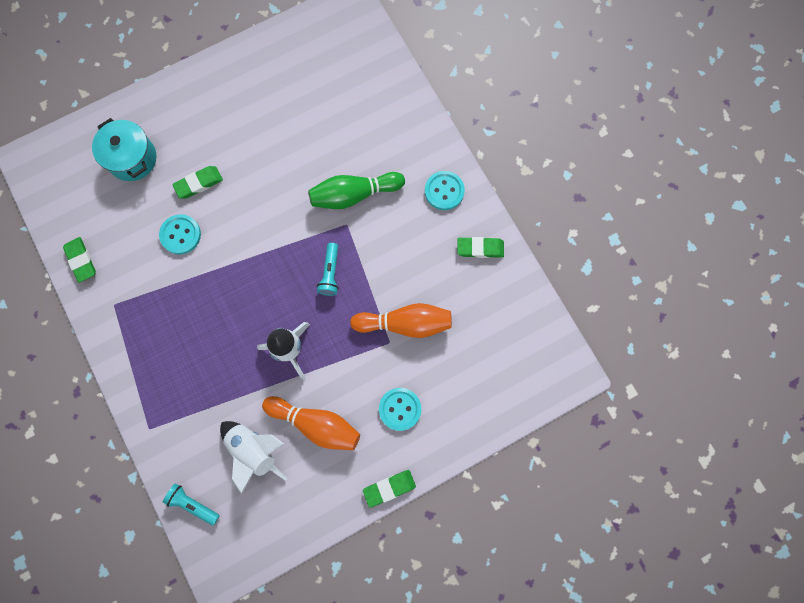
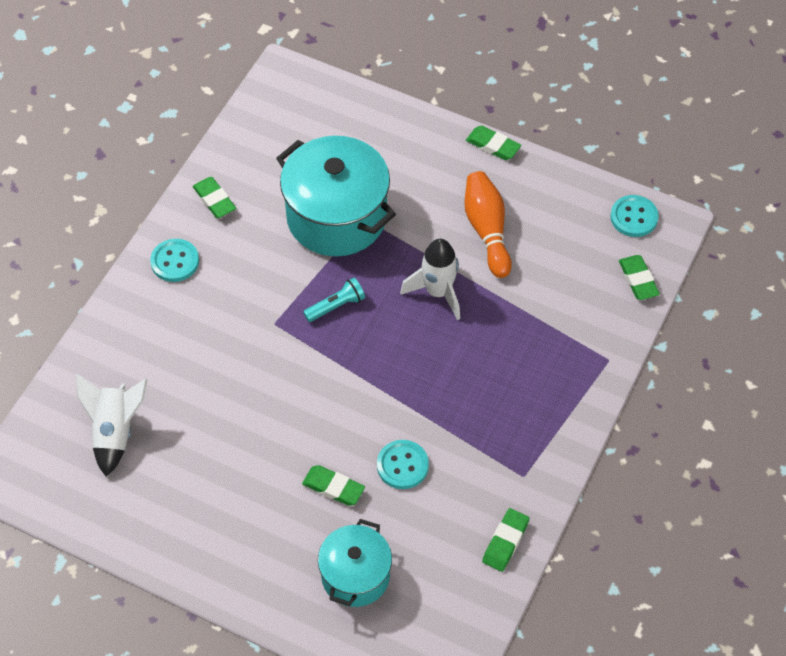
camera: 125 degrees left, 20 degrees down
(193, 504) = (638, 280): turquoise flashlight -> green eraser
(254, 450) = (551, 263): white rocket -> white rocket (115, 431)
(354, 194) = (237, 336): green bowling pin -> none
(400, 409) = (419, 176): turquoise button -> turquoise button (634, 217)
(405, 323) = (336, 217): orange bowling pin -> turquoise pot

